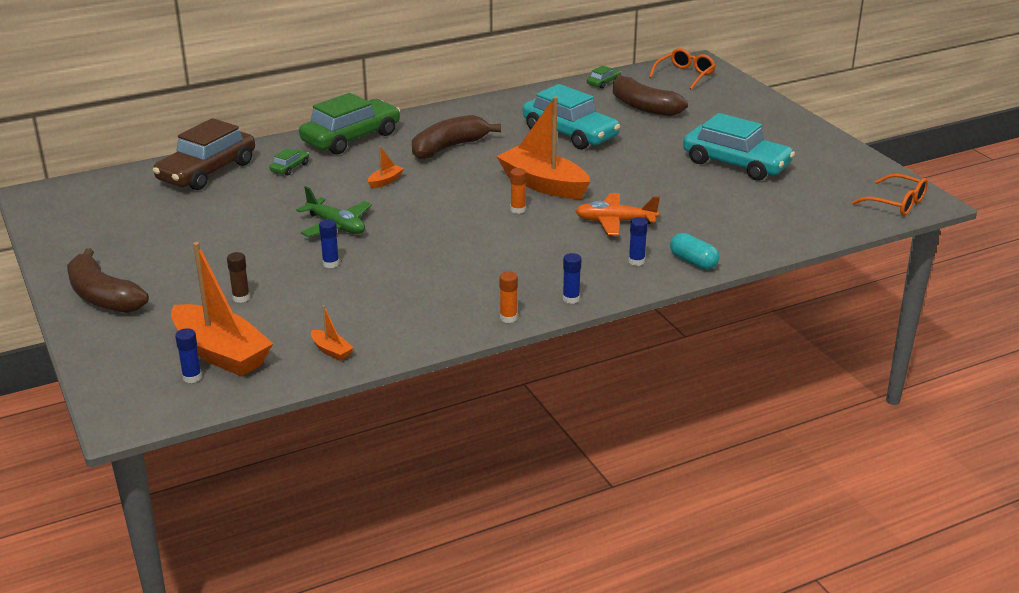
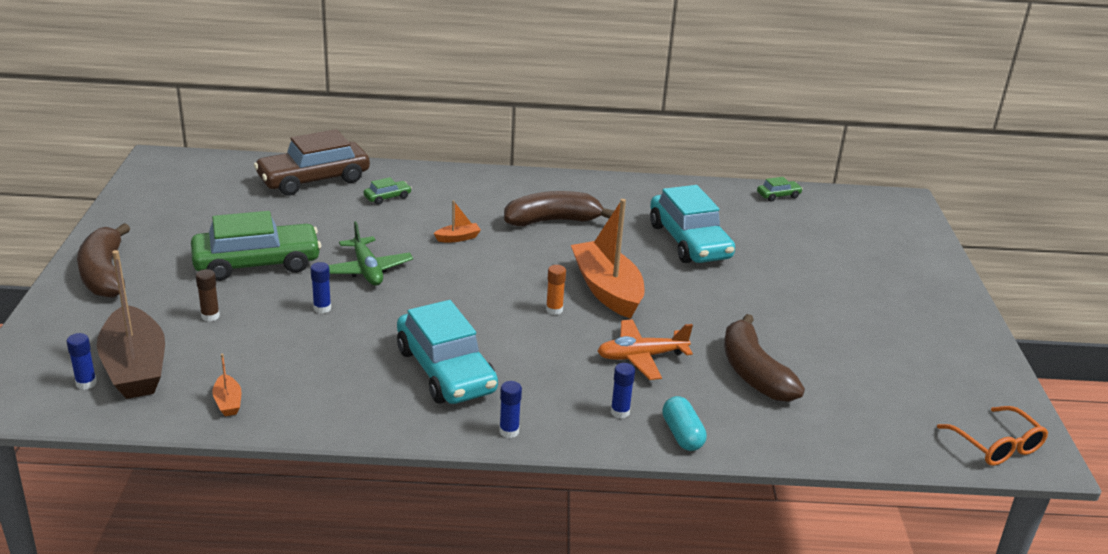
camera: 25 degrees right, 0 degrees up
(221, 353) = (135, 367): orange boat -> brown boat
(351, 138) = (472, 183): green car -> green car (257, 263)
(508, 318) = (425, 429): orange glue stick -> none
(615, 222) = (641, 357): orange plane -> orange plane turned 45 degrees counterclockwise
(643, 107) = (796, 234): brown banana -> brown banana (753, 372)
(685, 75) = (877, 211): orange glasses -> none
(736, 164) = (840, 332): turquoise car -> turquoise car (445, 370)

